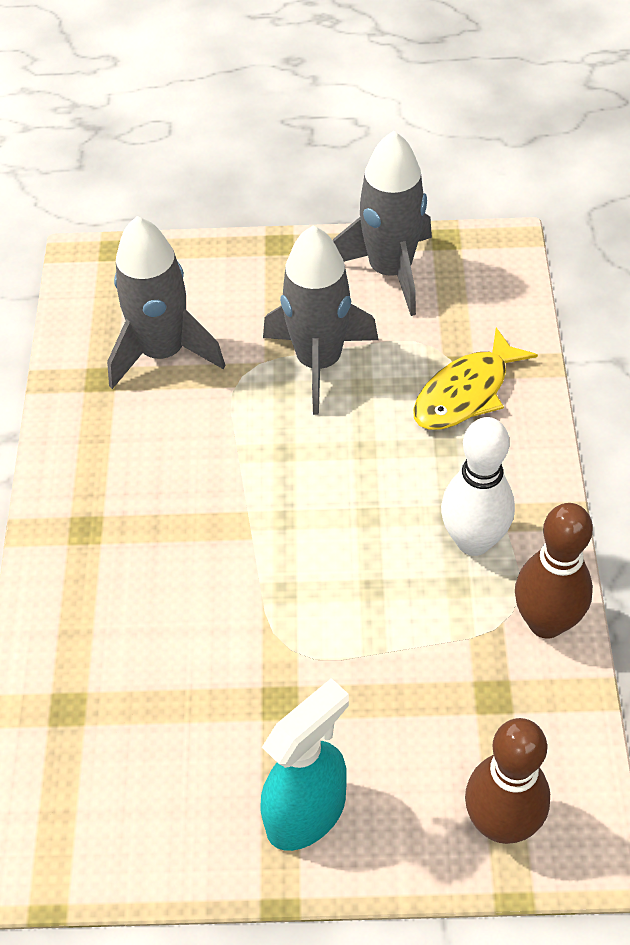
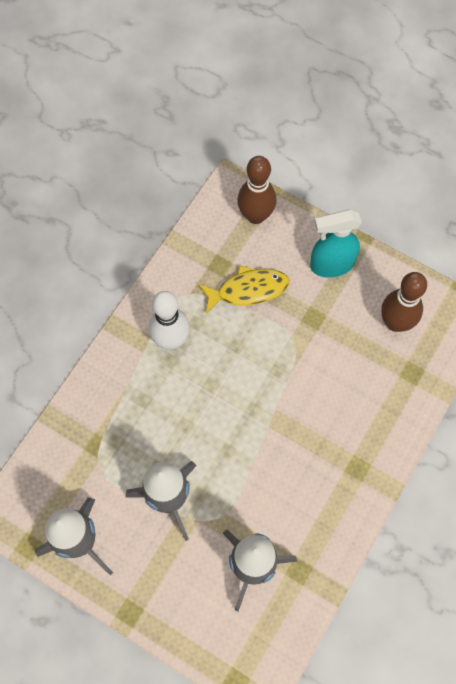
camera: 150 degrees left, 15 degrees up
(466, 392) = (107, 426): yellow fish -> yellow fish (248, 290)
(546, 622) = (171, 282): brown bowling pin -> brown bowling pin (395, 322)

